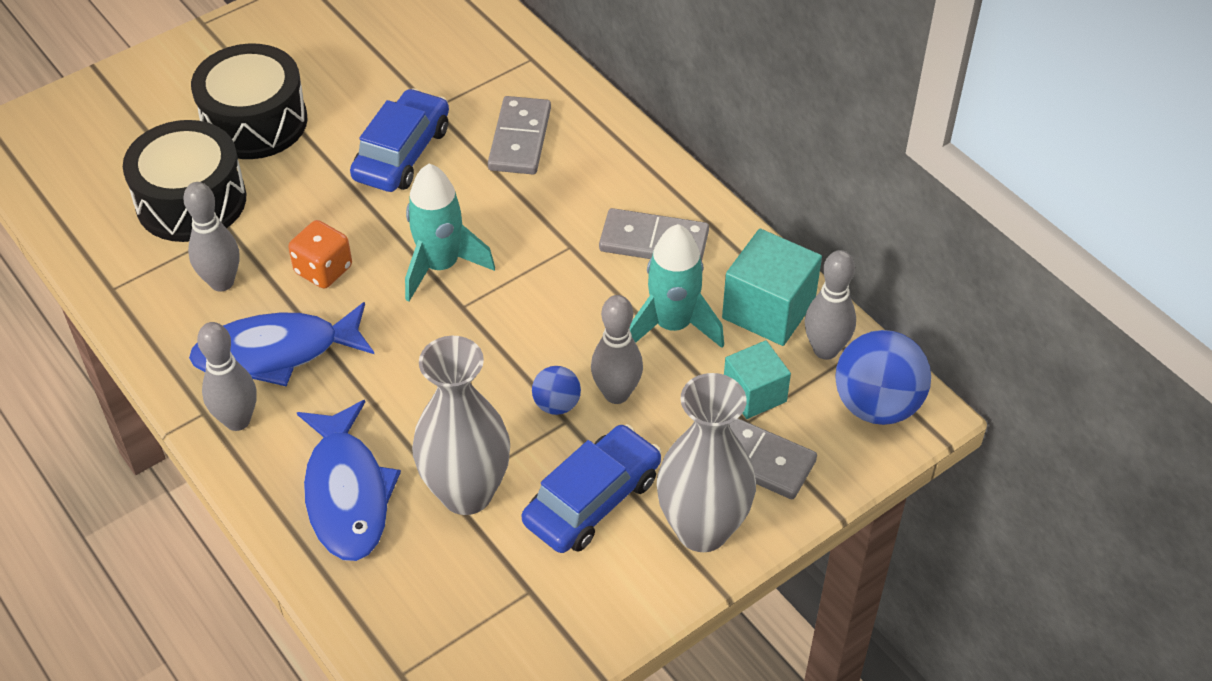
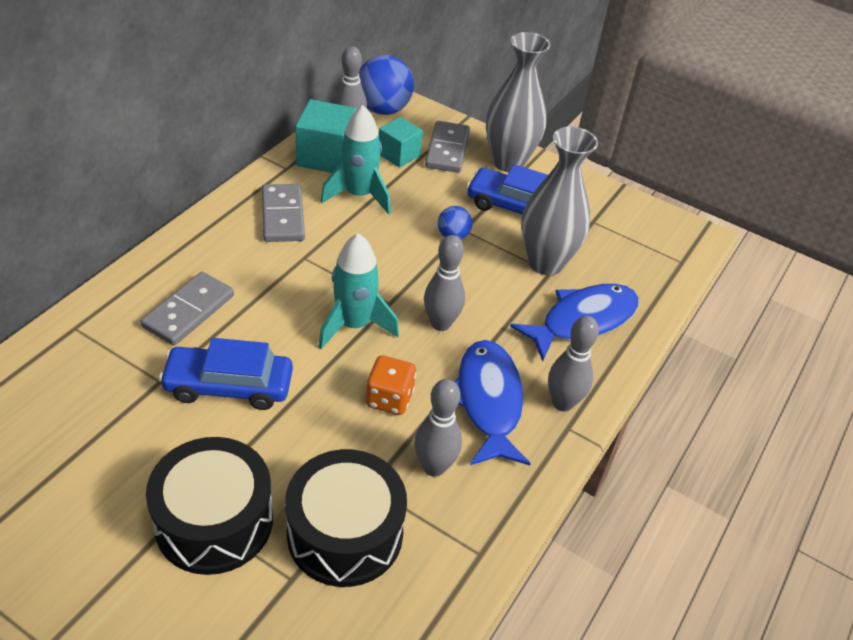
camera: 115 degrees left, 5 degrees down
(276, 352) = (488, 401): blue fish -> blue fish turned 150 degrees counterclockwise
(519, 139) = (189, 311): grey domino -> grey domino turned 45 degrees counterclockwise
(616, 394) = (429, 211): grey bowling pin -> grey bowling pin (440, 323)

